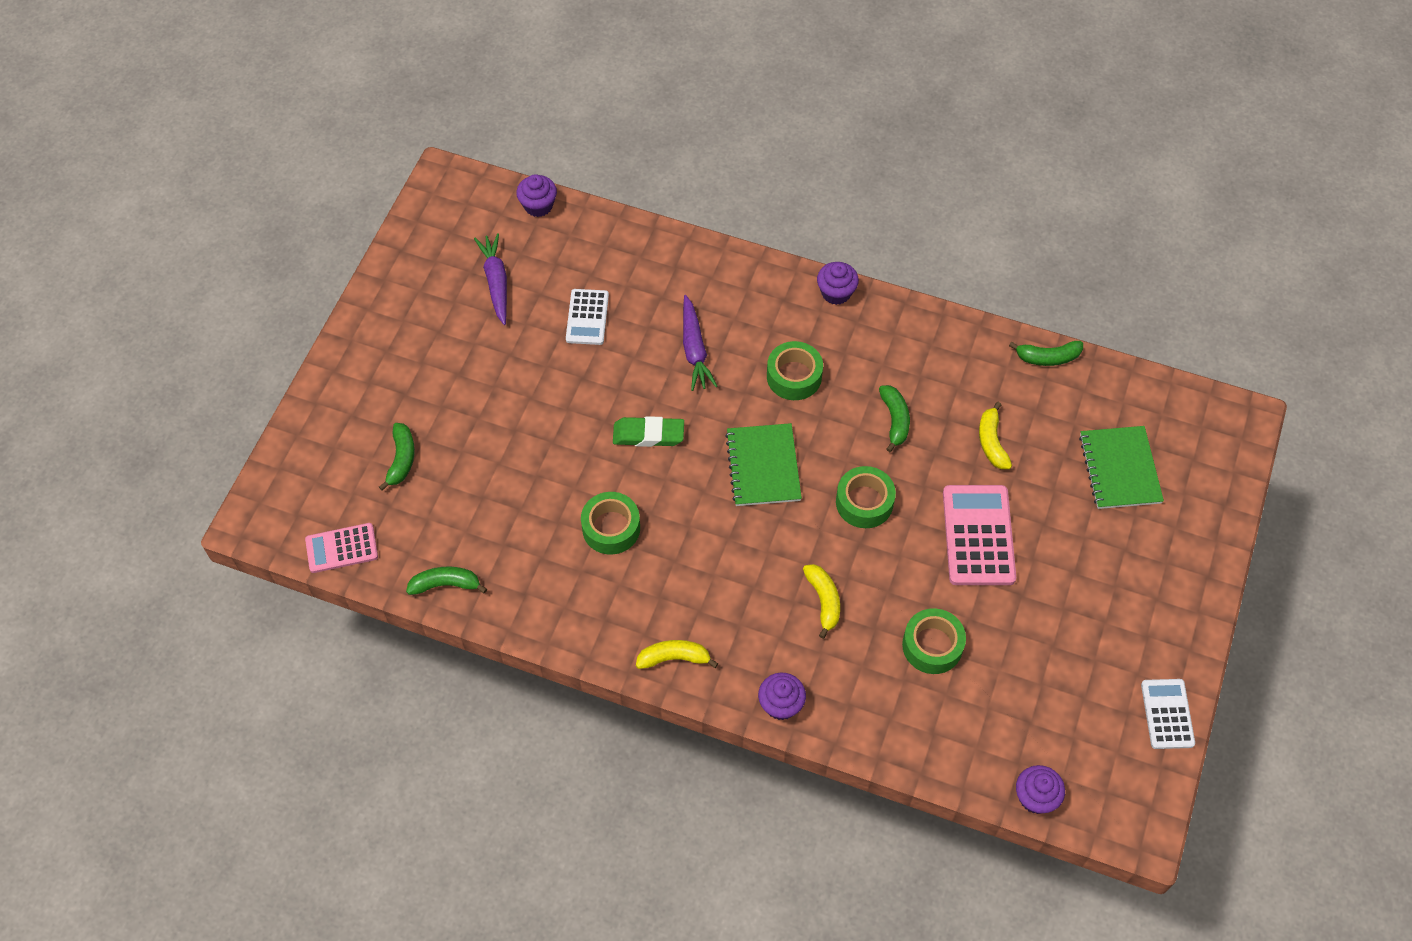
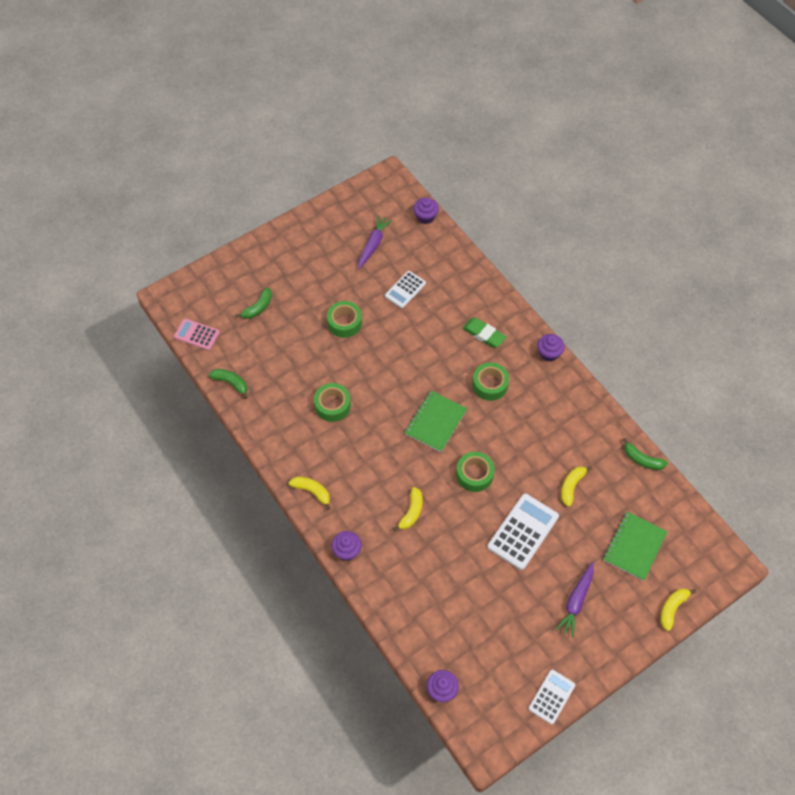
camera: 35 degrees right, 0 degrees up
(648, 434) = (389, 369): green eraser -> green eraser (484, 334)
(694, 349) = (448, 339): purple carrot -> purple carrot (576, 601)
(895, 420) = (526, 441): green banana -> none
(932, 645) = (450, 573): green tape -> green tape (344, 323)
(978, 535) = (523, 531): pink calculator -> white calculator
(1218, 514) = (672, 608): none -> yellow banana

